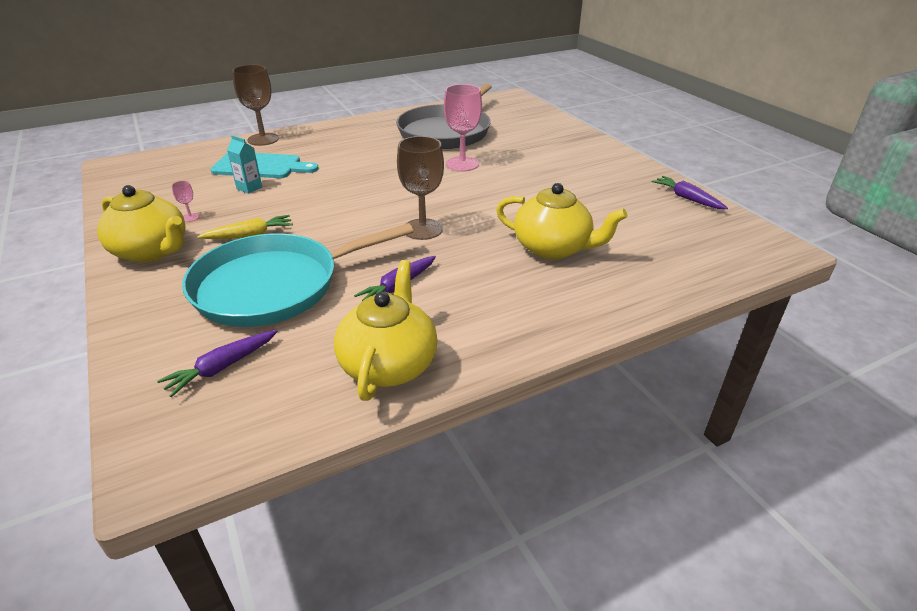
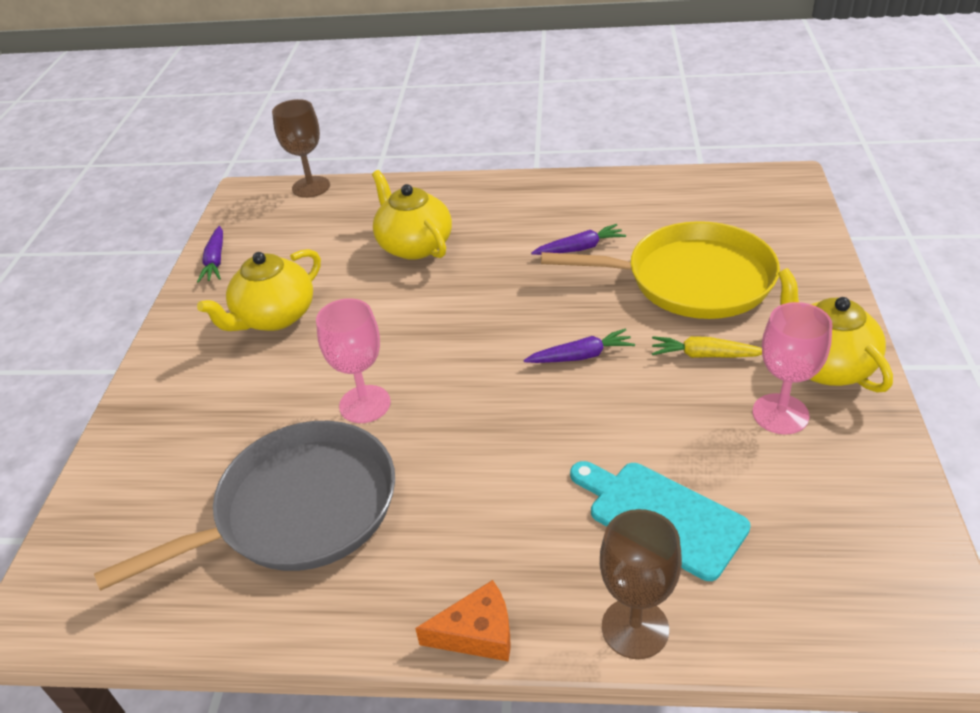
camera: 145 degrees left, 5 degrees up
(190, 217) = (780, 414): pink goblet -> pink goblet, size x2.38
(222, 367) = (746, 222): purple carrot -> purple carrot (580, 356)
(249, 188) = (691, 456): turquoise carton -> none
(274, 286) = (691, 279): turquoise pan -> yellow pan
(331, 126) = (477, 633): none -> orange cheese
(389, 364) = (624, 194): yellow teapot -> yellow teapot (274, 317)
(422, 229) = (511, 304): brown goblet -> brown goblet (311, 187)

